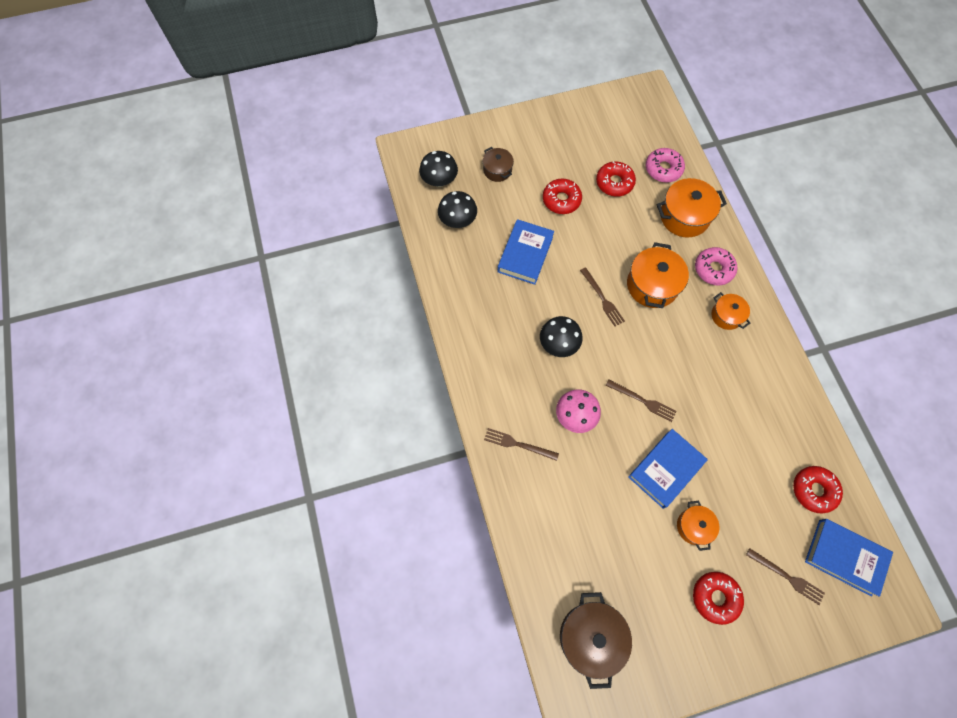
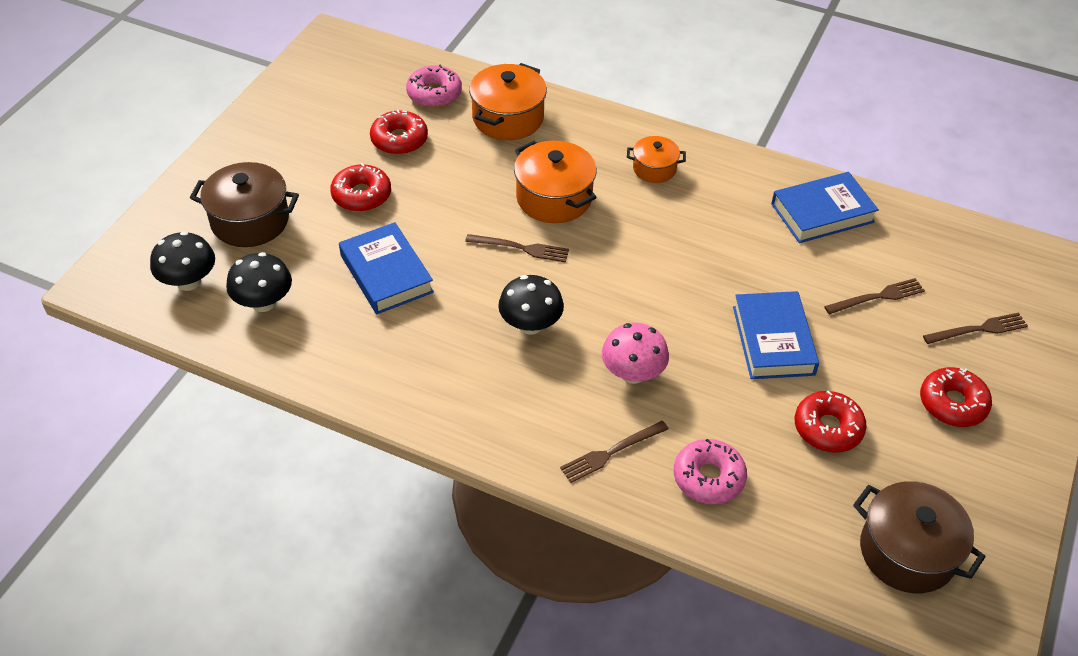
camera: 50 degrees left, 20 degrees down
(497, 170) = (250, 221): brown pot -> brown pot, size x1.70
(642, 401) = (676, 302): brown fork -> brown fork (877, 297)
(693, 526) = (859, 364): orange pot -> none
(713, 269) = (592, 140): pink donut -> pink donut (708, 478)
(813, 490) = (905, 243): red donut -> red donut (828, 428)
(844, 557) = (994, 271): blue book -> blue book (822, 213)

